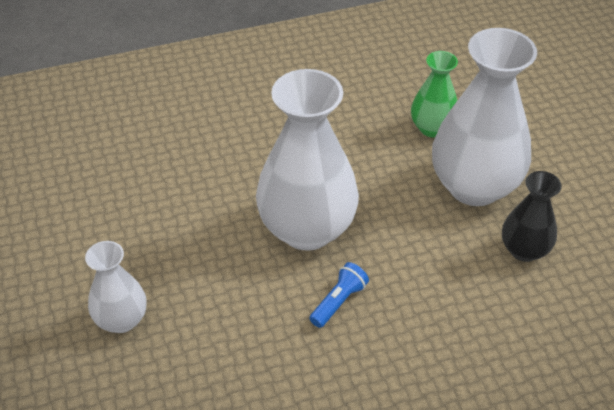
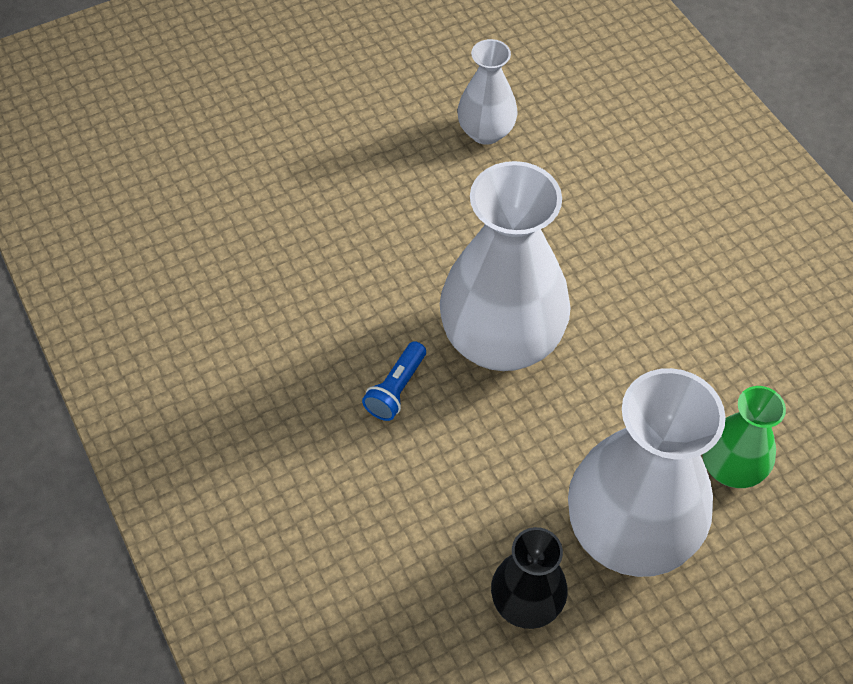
camera: 80 degrees right, 10 degrees up
(121, 320) = (335, 191): white vase -> white vase (486, 132)
(338, 302) = (396, 389): blue flashlight -> blue flashlight turned 90 degrees clockwise

